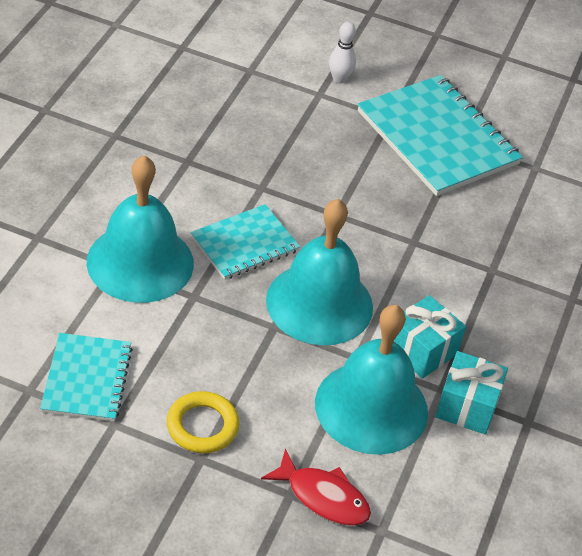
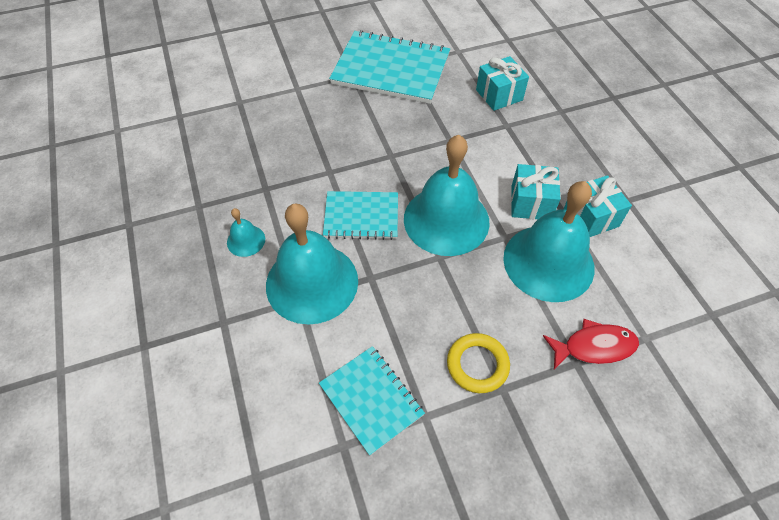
camera: 35 degrees left, 10 degrees up
(123, 190) = (246, 240): none -> turquoise bell
(244, 244) = (361, 216): turquoise notebook -> turquoise notebook turned 75 degrees clockwise
(339, 79) = (298, 71): white bowling pin -> none
(523, 238) = (499, 95): none -> turquoise gift

